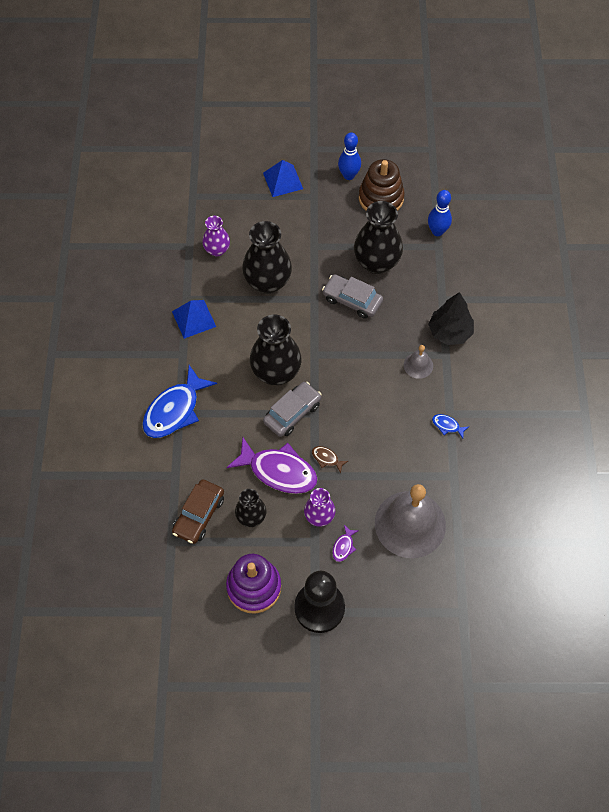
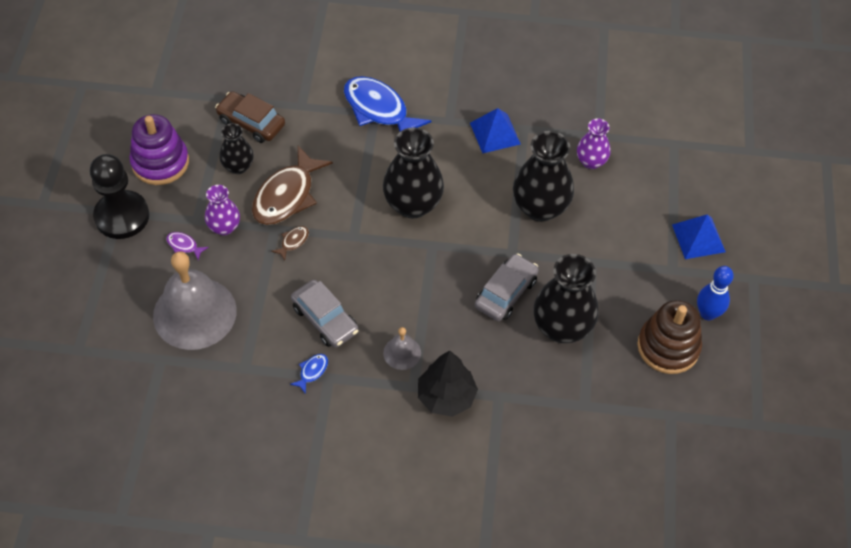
camera: 95 degrees right, 5 degrees down
(278, 471) = (287, 195): purple fish -> brown fish
(292, 413) = (357, 215): grey car -> grey car (325, 319)
(437, 231) = (609, 408): blue bowling pin -> none

